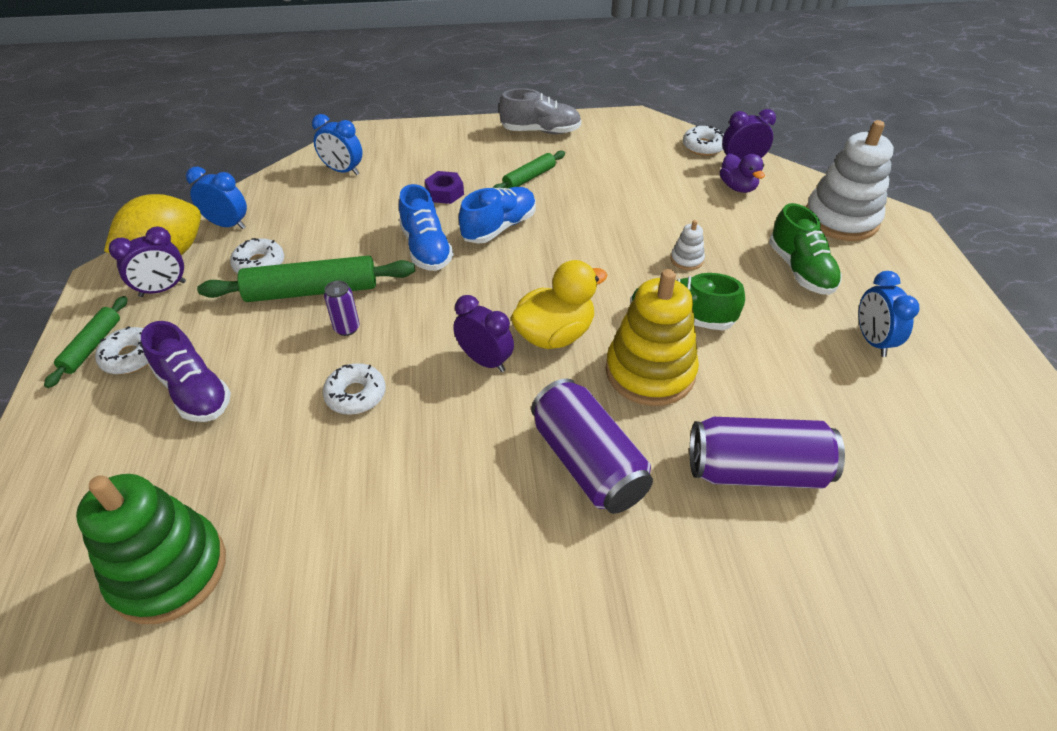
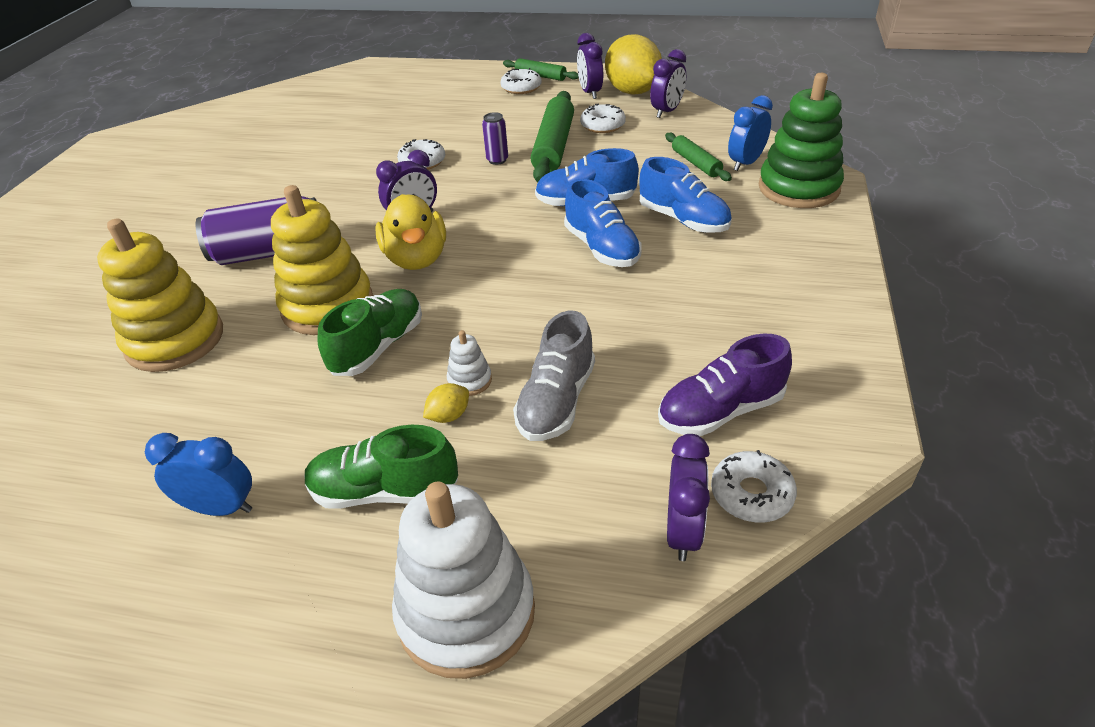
camera: 110 degrees right, 5 degrees down
(169, 571) = (340, 108): green stacking toy -> green stacking toy (798, 188)
(194, 391) = (471, 108): purple shoe -> purple shoe (720, 411)
(228, 225) = (667, 111): blue clock -> purple clock
(444, 193) = (683, 220): purple nut -> blue shoe
(529, 178) = (698, 283): green rolling pin -> green rolling pin (696, 163)
(540, 131) = (824, 312): grey shoe -> grey shoe (556, 401)
(724, 260) = (449, 416): none -> yellow lemon
(737, 187) = (610, 496): purple duck -> none
(756, 470) = (175, 340): purple can -> yellow stacking toy

